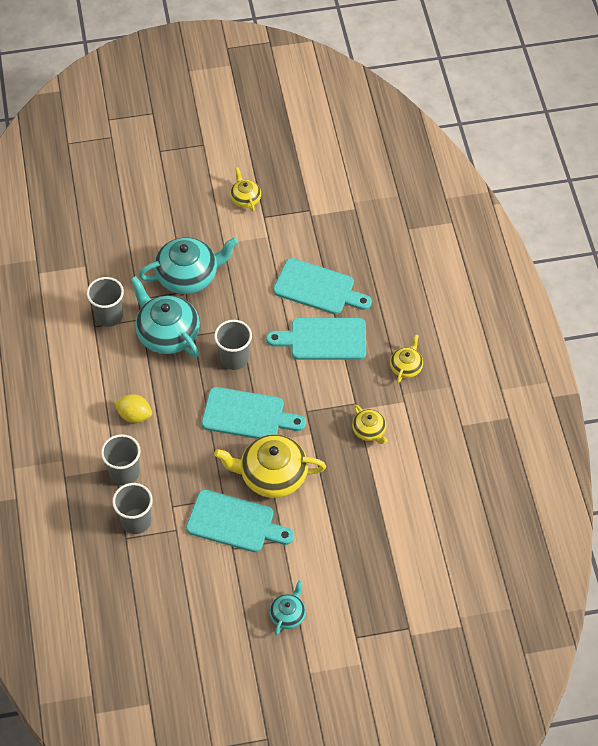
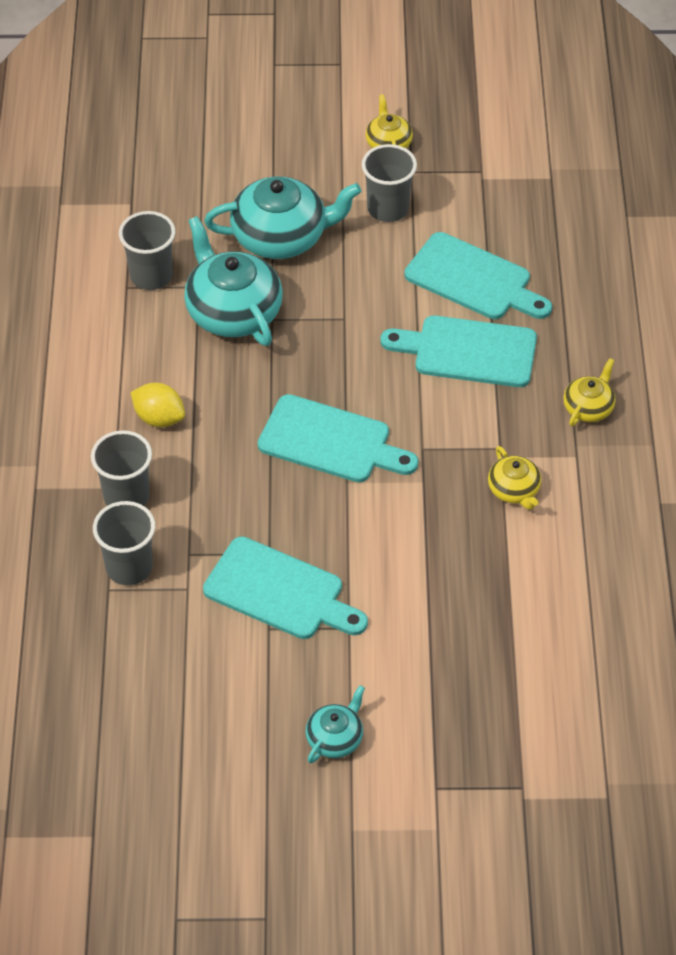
camera: 10 degrees right, 5 degrees down
(234, 358) = (326, 360): grey cup -> grey cup (388, 208)
(272, 475) = (351, 532): yellow teapot -> none

